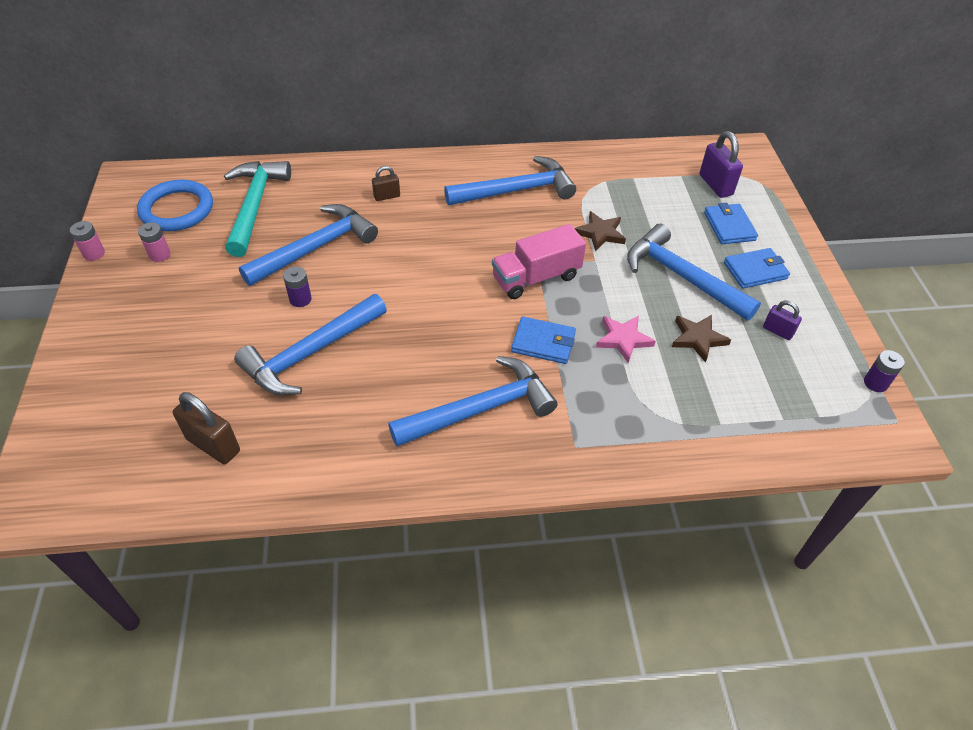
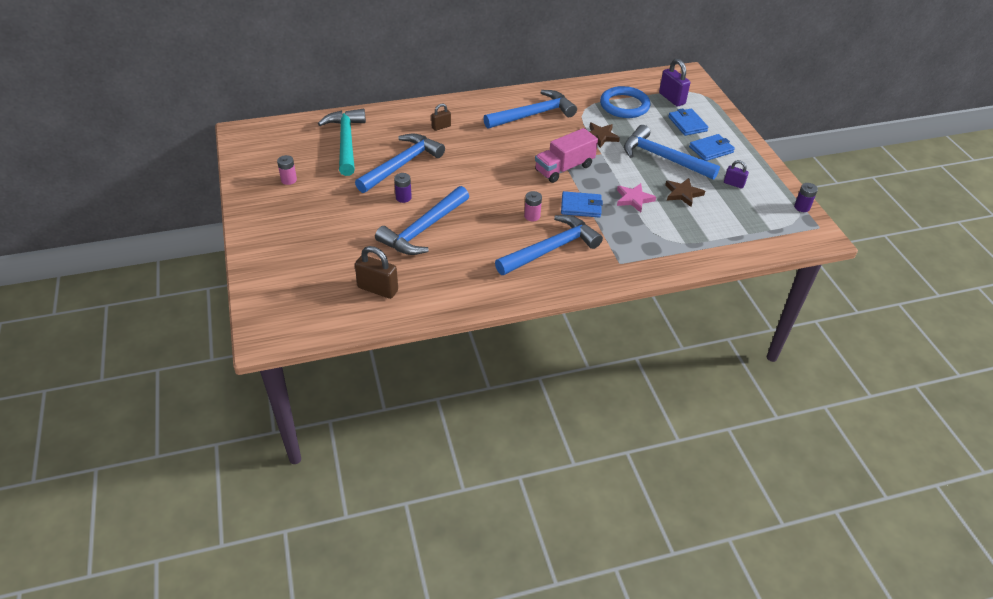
camera: 10 degrees left, 5 degrees down
(94, 253) = (239, 184): pink battery -> pink battery (532, 216)
(177, 209) = (288, 149): blue ring -> blue ring (624, 105)

